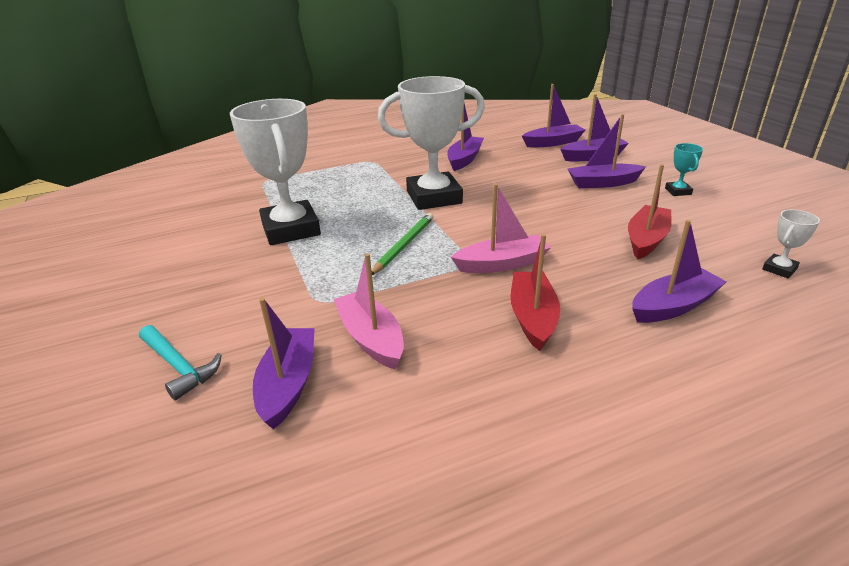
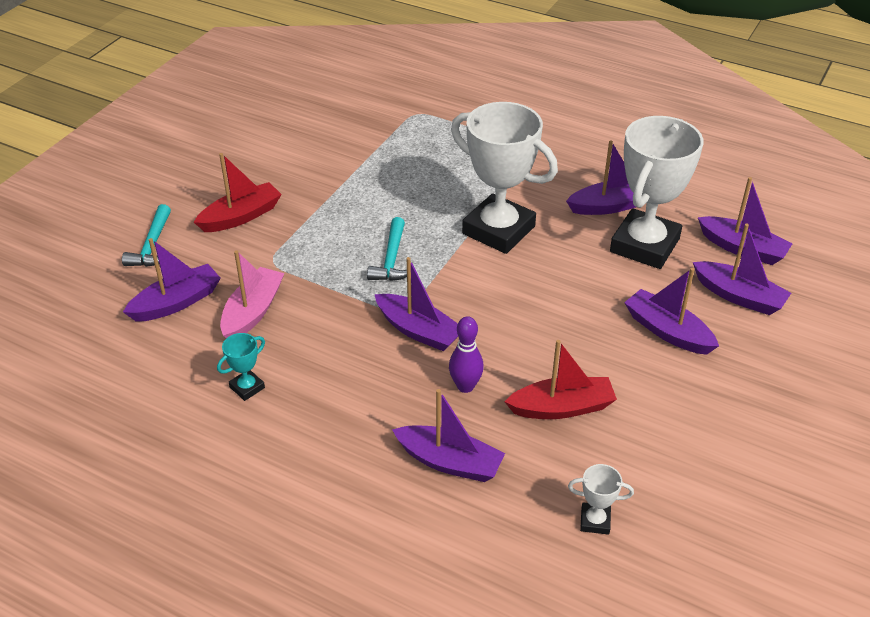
camera: 50 degrees right, 10 degrees up
(291, 229) = (352, 183): white trophy -> white trophy (644, 245)
(404, 245) = (392, 259): green pencil -> turquoise hammer
(502, 264) = (418, 331): pink boat -> purple boat
(533, 317) = (354, 383): red boat -> red boat (241, 216)
(588, 267) = (465, 386): none -> purple bowling pin
(678, 191) = (713, 397): turquoise trophy -> turquoise trophy (247, 387)

